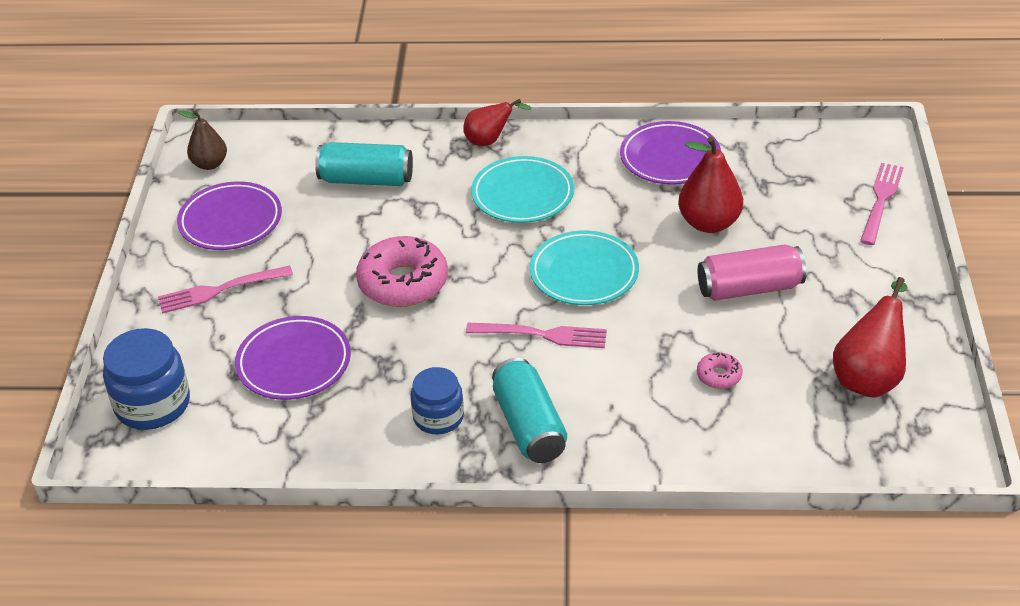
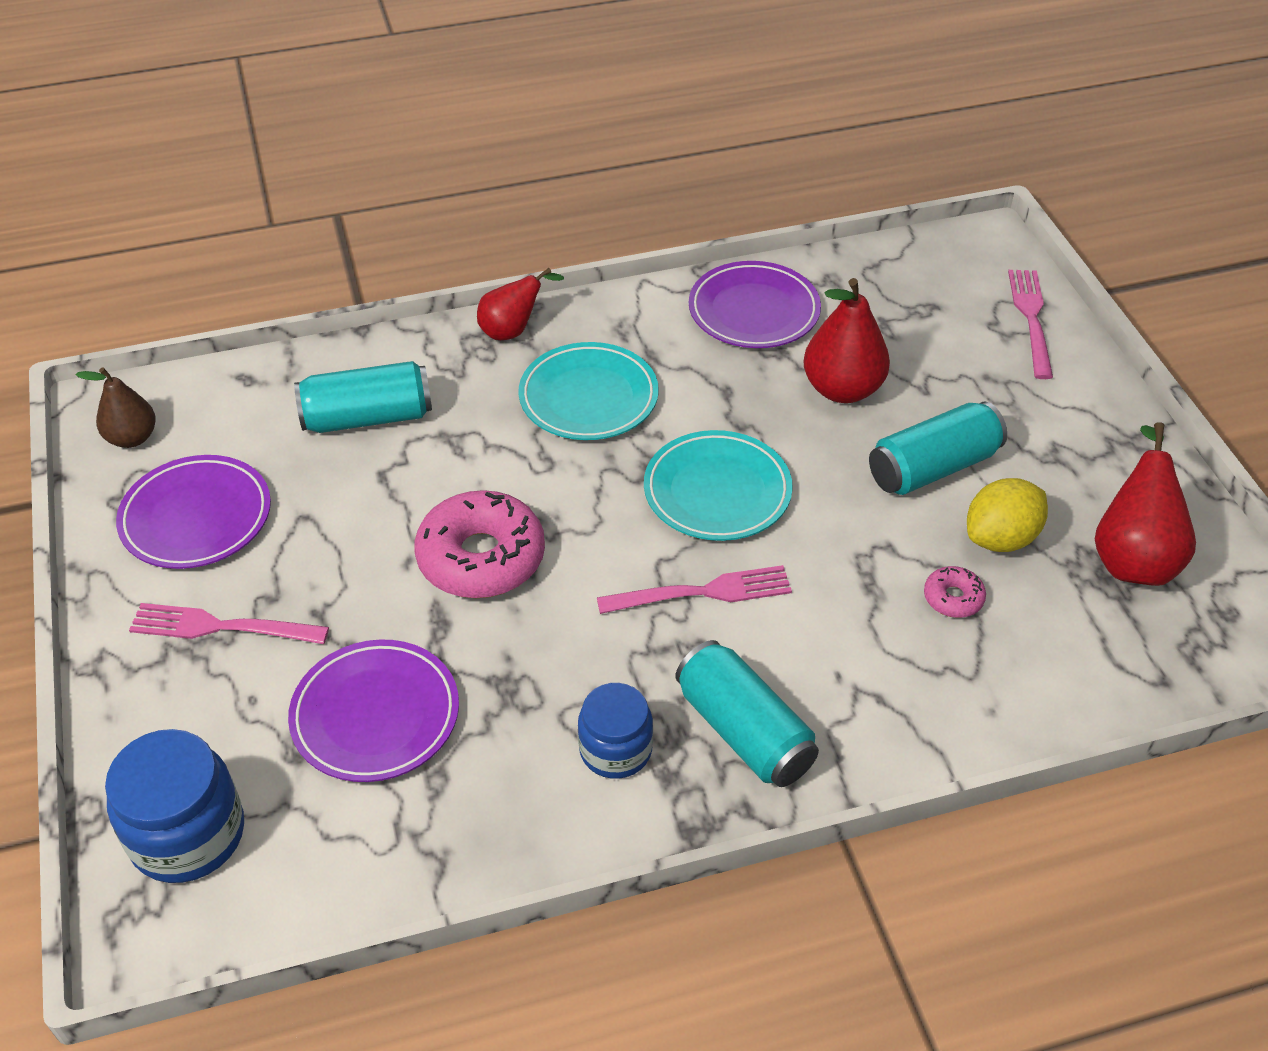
camera: 20 degrees left, 5 degrees up
(220, 290) = (222, 627): pink fork -> pink fork turned 45 degrees clockwise
(749, 288) = (933, 468): pink can -> turquoise can
(775, 344) = (1000, 538): none -> yellow lemon

